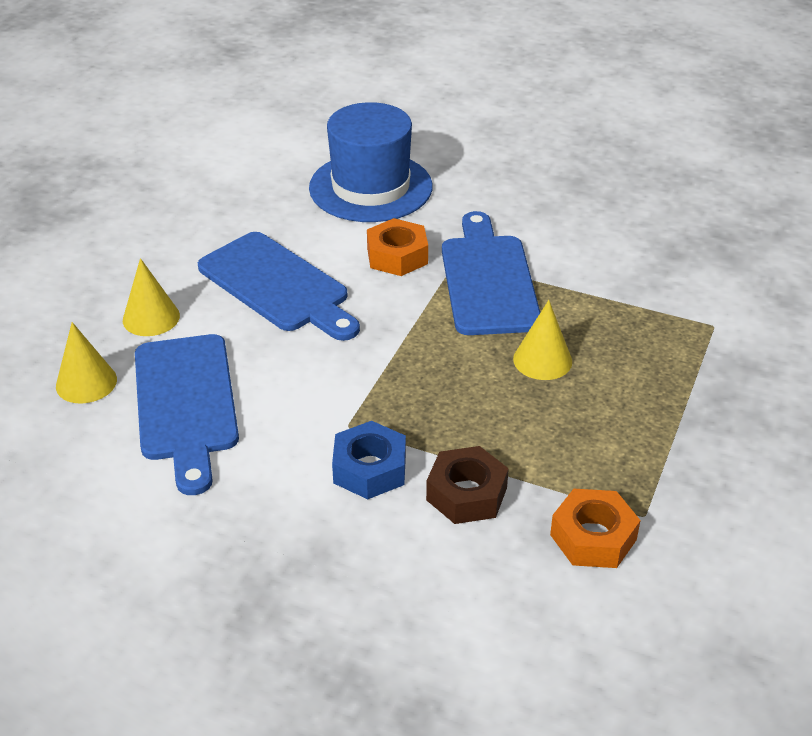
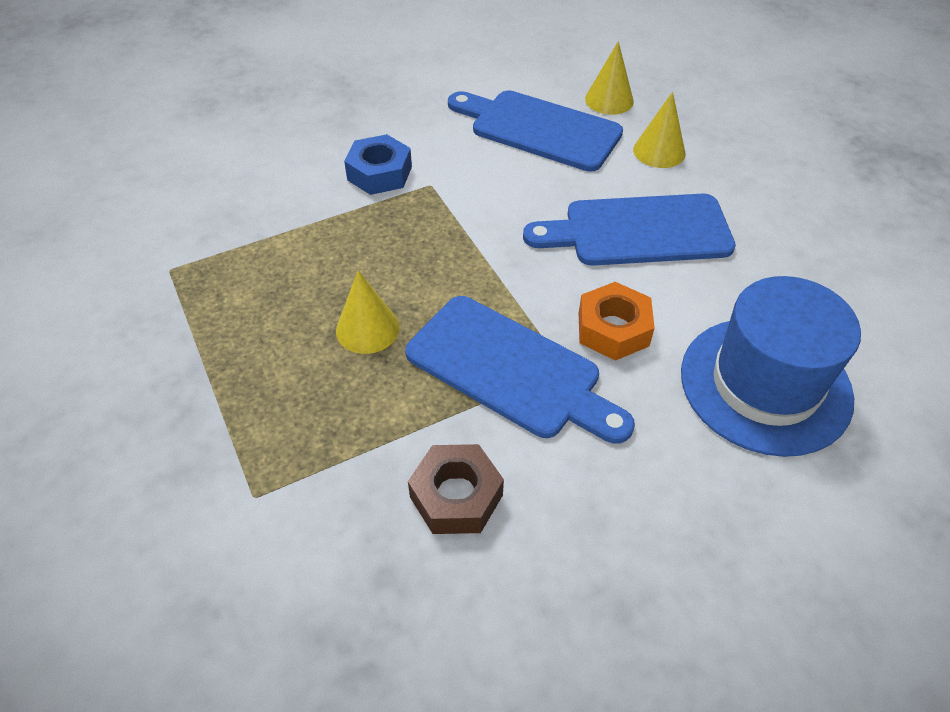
camera: 130 degrees right, 10 degrees up
(466, 494) = (302, 201): brown nut -> brown nut (456, 496)
(593, 537) = (192, 233): orange nut -> none

